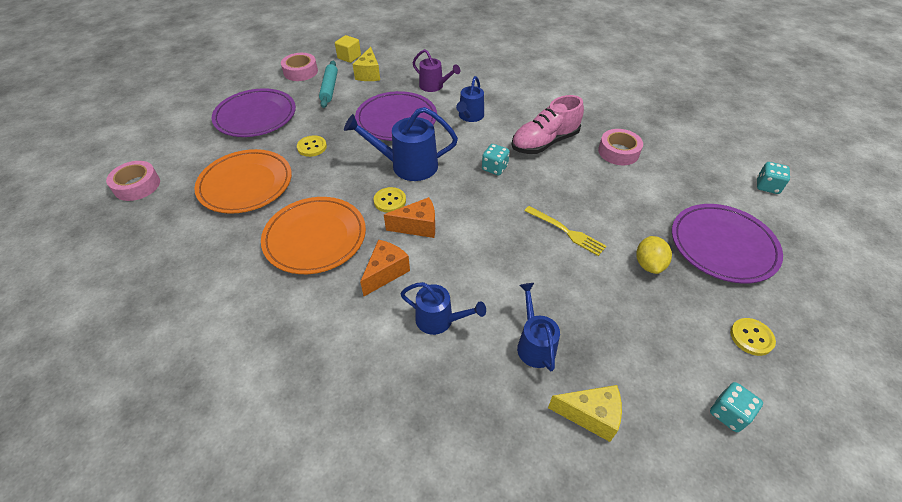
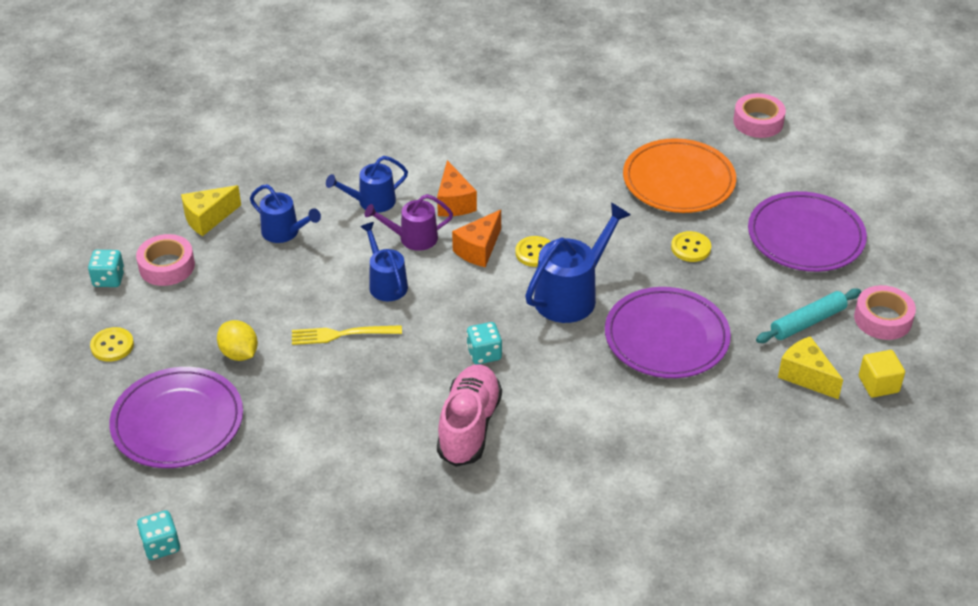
camera: 135 degrees right, 5 degrees down
(315, 238) = (547, 187): orange plate -> none
(329, 88) = (807, 322): turquoise rolling pin -> turquoise rolling pin turned 75 degrees counterclockwise
(434, 86) = (703, 417): purple watering can -> purple watering can (413, 238)
(470, 116) = (596, 402): blue watering can -> blue watering can (386, 283)
(618, 152) = (372, 475): pink tape -> pink tape (167, 266)

